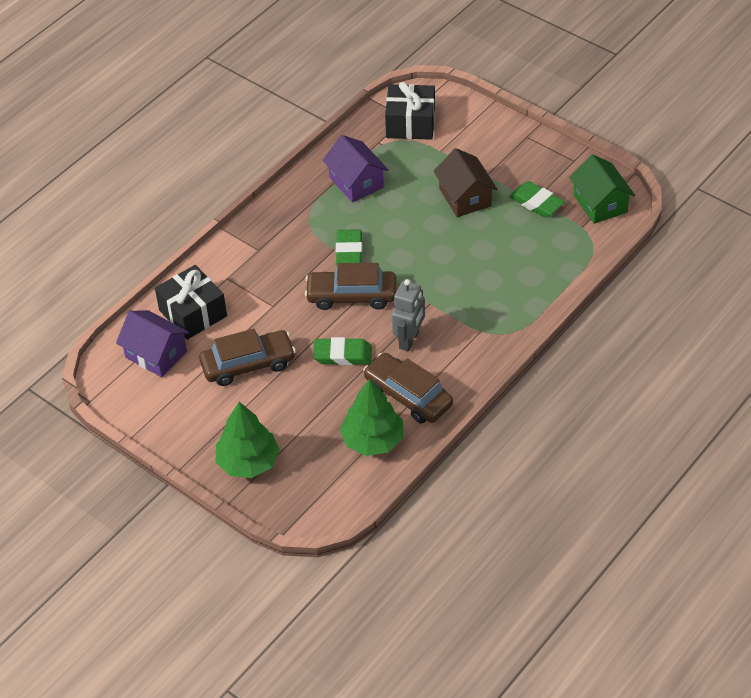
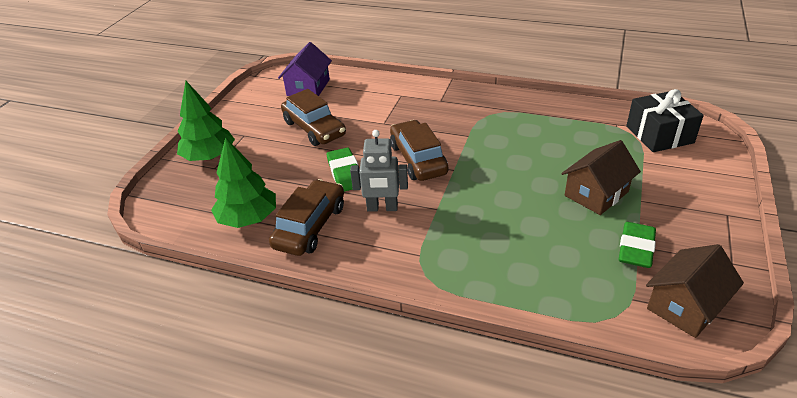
camera: 70 degrees right, 10 degrees down
(193, 313) = (356, 91): black gift -> none
(349, 251) = (470, 143): green eraser -> none
(356, 182) = (556, 125): purple house -> none
(600, 203) = (685, 306): green house -> brown house

